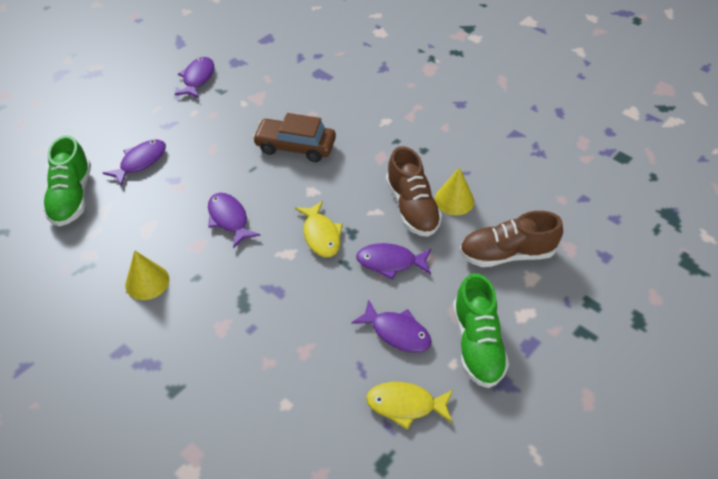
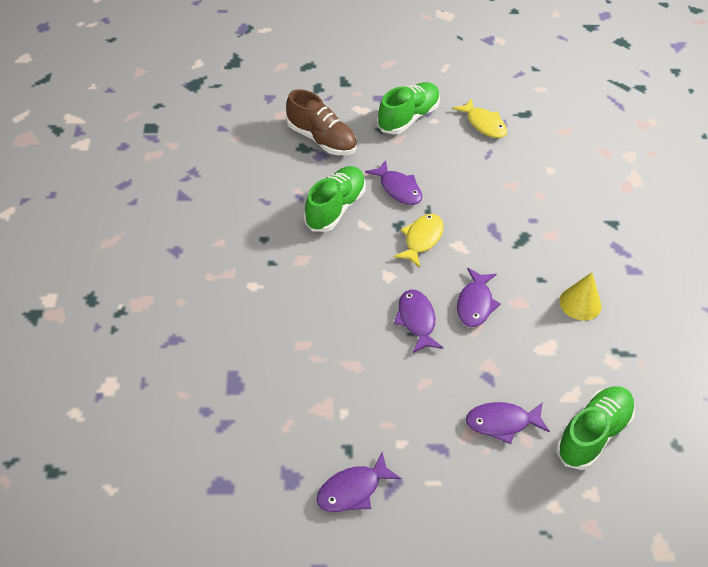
camera: 135 degrees left, 0 degrees up
(295, 146) = (354, 324): brown car -> none
(397, 332) = (445, 154): purple fish -> purple fish (416, 320)
(412, 207) = (335, 208): brown shoe -> green shoe
(454, 200) = (301, 190): yellow cone -> none

